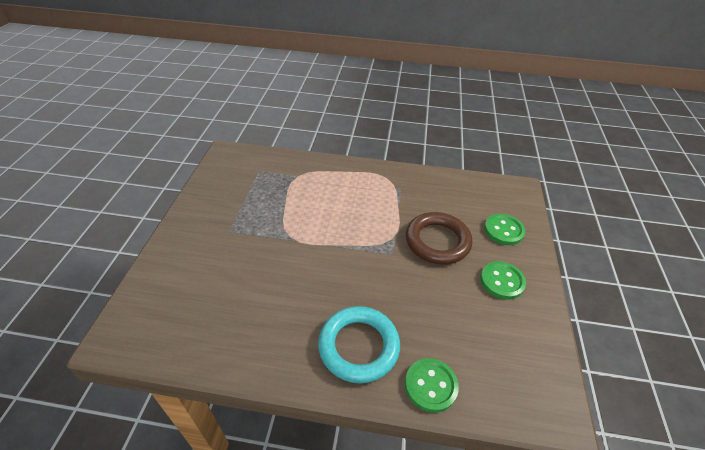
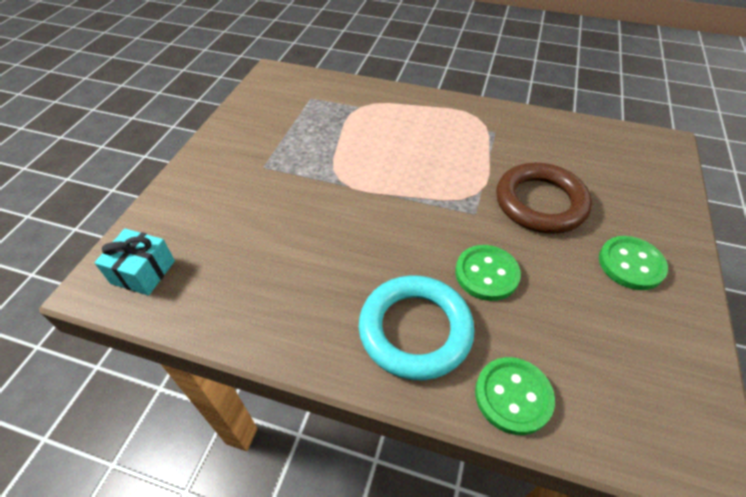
camera: 10 degrees right, 5 degrees up
(147, 325) = (143, 272): none -> turquoise gift
(503, 230) = (638, 196): green button -> green button (486, 274)

